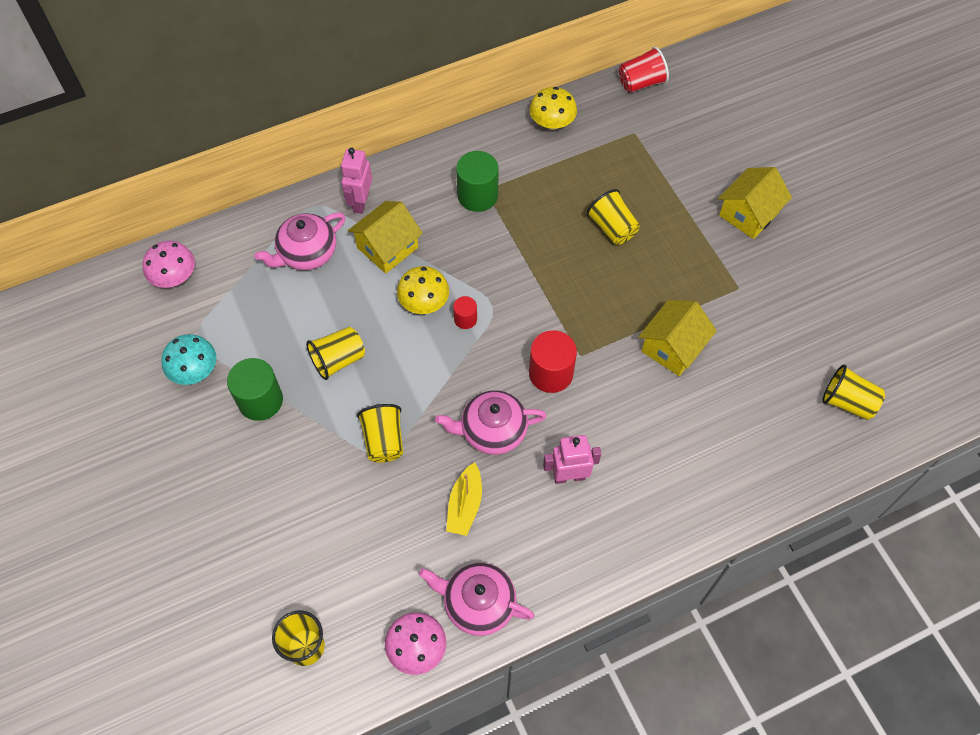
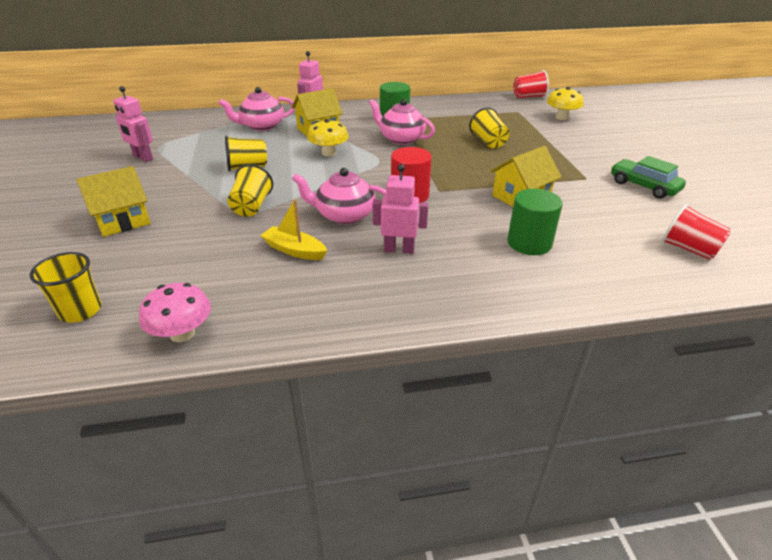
camera: 15 degrees right, 25 degrees down
(174, 277) = (168, 124): pink mushroom -> none
(194, 370) = (143, 158): turquoise mushroom -> pink robot
(260, 400) = (175, 176): green cylinder -> green cylinder (529, 243)
(465, 319) = (355, 163): red cylinder -> none
(465, 505) = (294, 250): yellow boat -> yellow boat turned 90 degrees clockwise
(478, 603) = (264, 313): pink teapot -> pink teapot (401, 139)
(552, 123) = (460, 103): yellow mushroom -> yellow mushroom (561, 117)
(748, 214) = (600, 149): yellow house -> yellow house (122, 220)
(801, 290) = (643, 186): none -> green car
(847, 402) = (688, 249): yellow cup -> red cup

